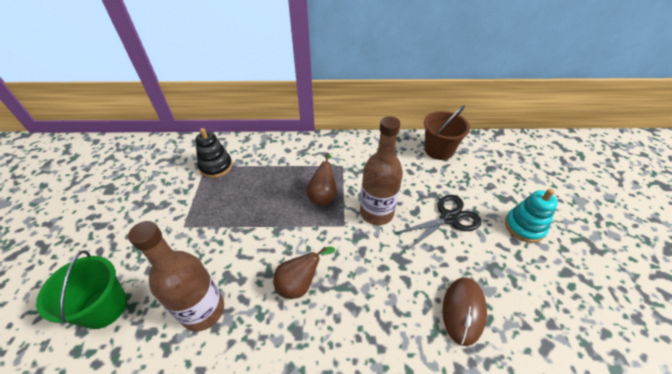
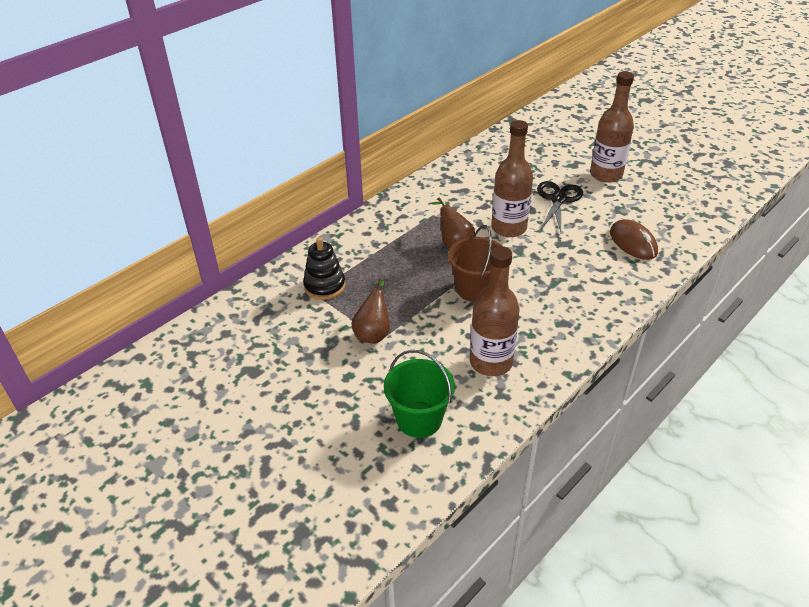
camera: 45 degrees left, 5 degrees down
(299, 284) = (526, 302): brown pear -> brown pear (373, 333)
(438, 150) = (487, 158): brown bucket -> brown bucket (475, 289)
(524, 227) = (606, 175): turquoise stacking toy -> brown bottle

